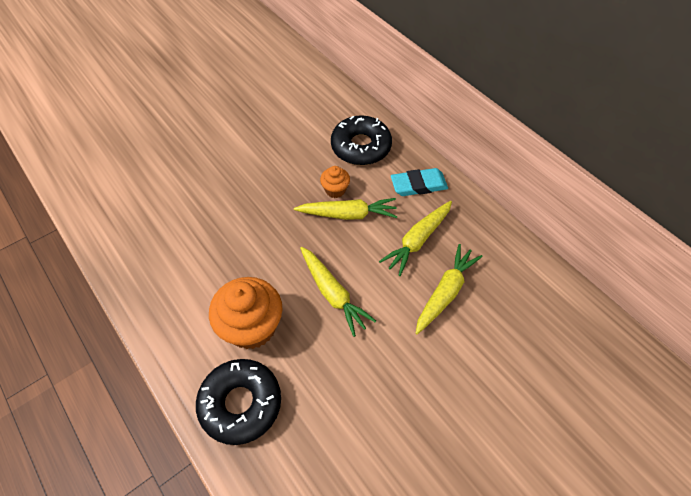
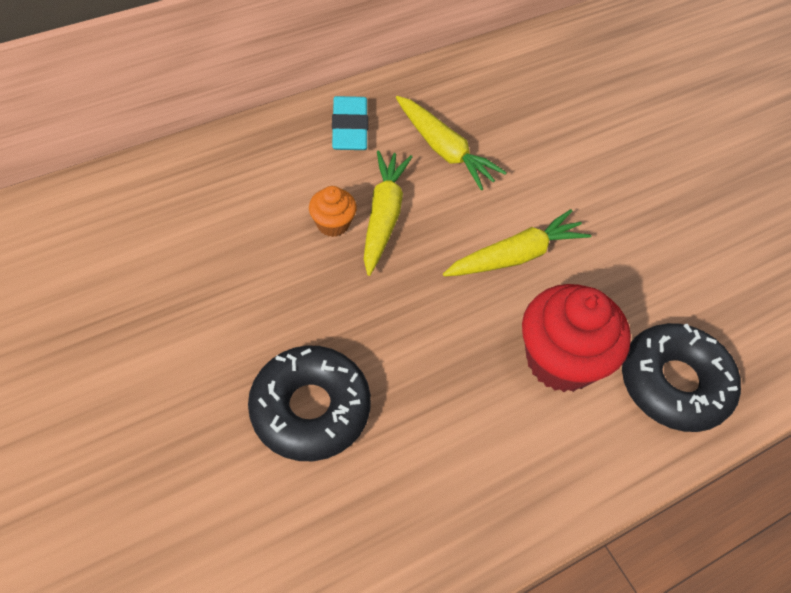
camera: 85 degrees left, 0 degrees up
(252, 327) = (561, 360): orange cupcake -> red cupcake
(361, 147) = (253, 177): black donut -> black donut (310, 409)
(445, 292) = (525, 141): yellow carrot -> none

